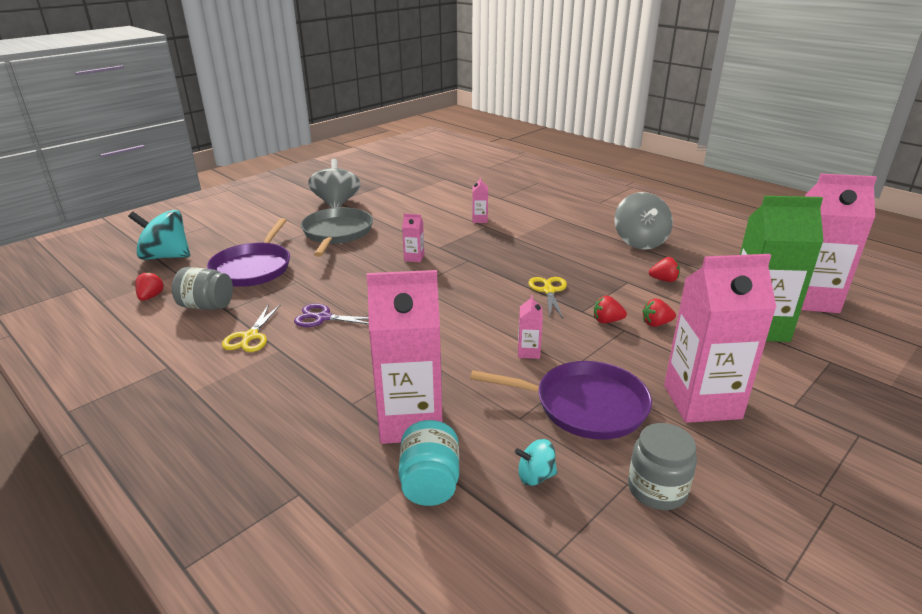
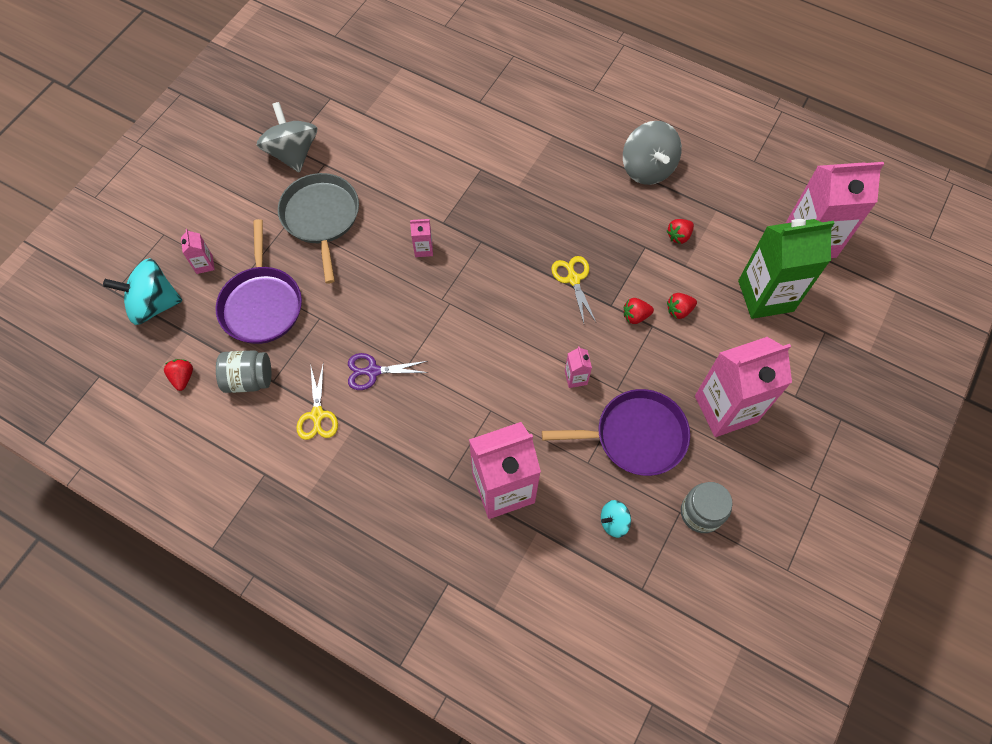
camera: 15 degrees left, 35 degrees up
(430, 483) = (539, 548): turquoise jar -> none
(479, 220) = (469, 156): pink carton -> pink carton (204, 264)
(664, 280) = (679, 236): red strawberry -> red strawberry turned 150 degrees clockwise

